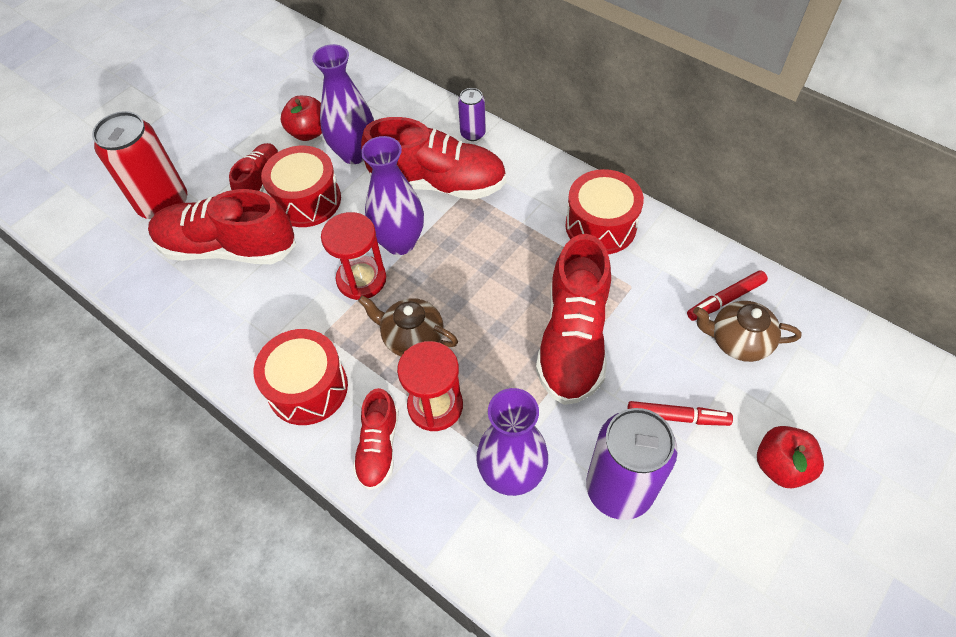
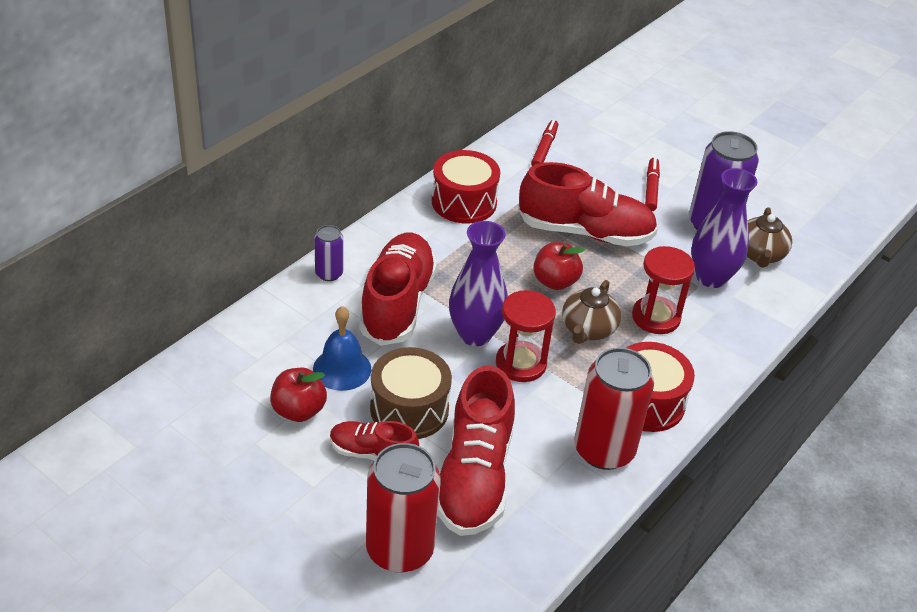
camera: 95 degrees left, 15 degrees down
(248, 347) = (604, 450): none -> red can
(307, 200) = (409, 409): red drum -> brown drum
(354, 153) = (342, 369): purple vase -> blue bell
(378, 447) = (699, 354): red shoe -> none
(725, 299) = (544, 149): red marker -> red marker turned 135 degrees counterclockwise
(738, 341) = (583, 149): brown teapot -> brown teapot (760, 254)
(781, 466) = (683, 150): red apple -> red apple (555, 281)

